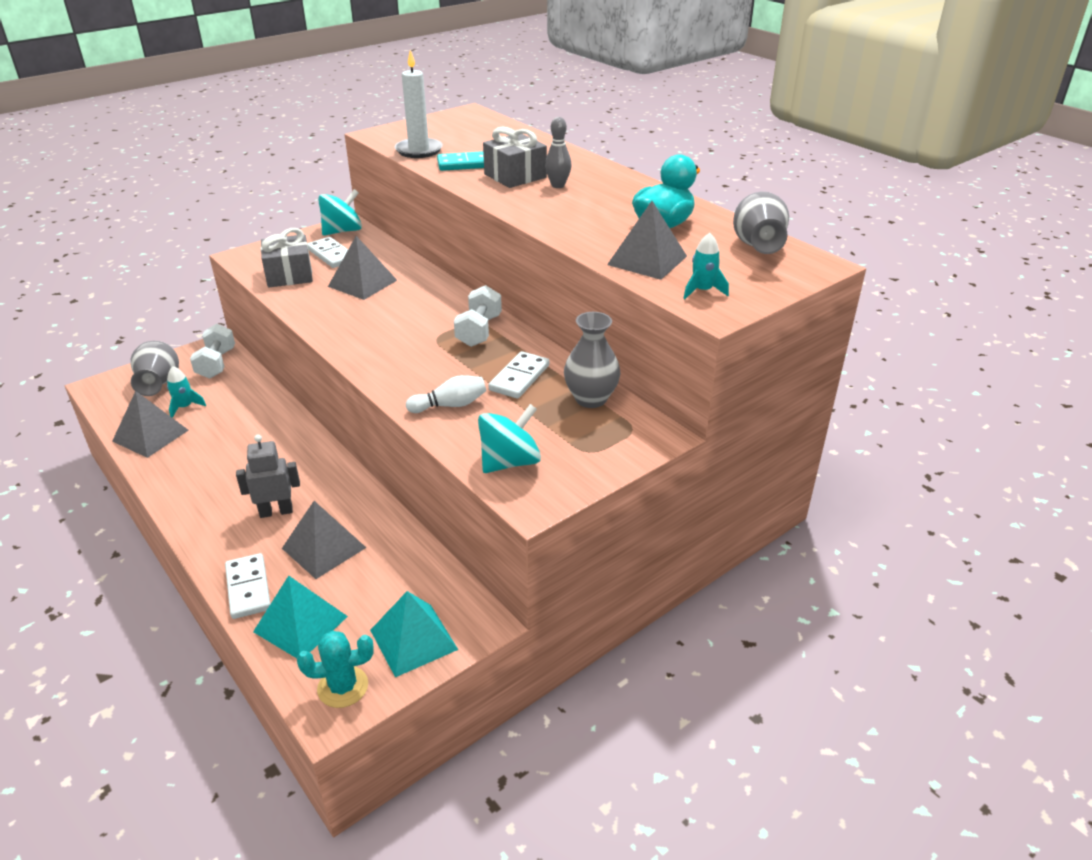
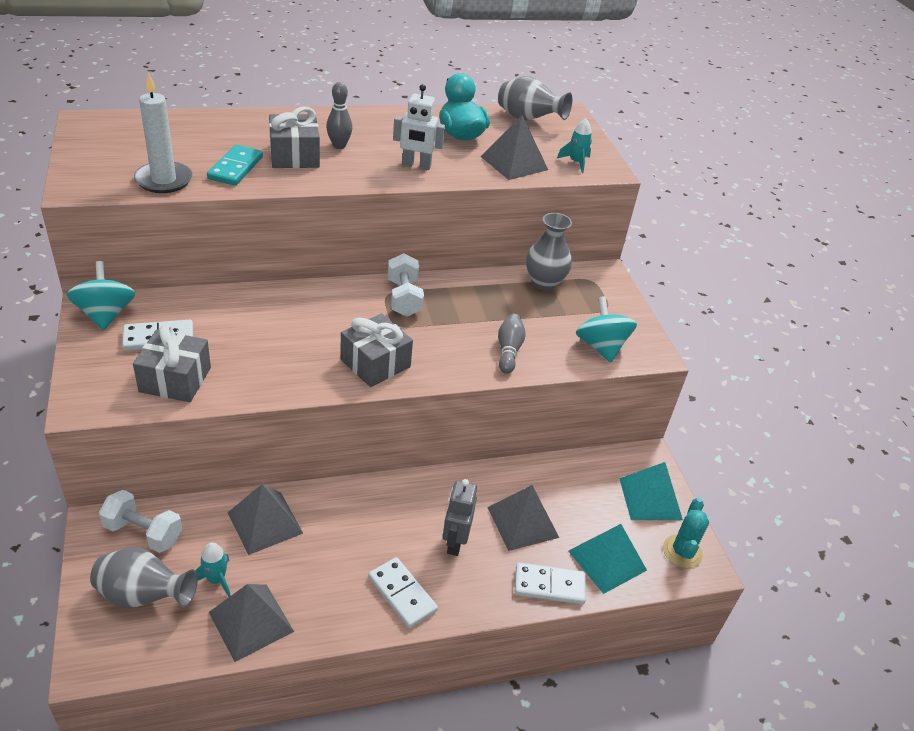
camera: 70 degrees left, 5 degrees up
(362, 283) = (247, 335): grey pyramid -> grey pyramid (265, 522)
(372, 343) = (375, 363): none -> grey gift
(450, 405) = (508, 350): white bowling pin -> grey bowling pin
(479, 331) = (404, 298): white dumbbell -> white dumbbell turned 45 degrees clockwise
(519, 378) = (492, 303): white domino -> white domino (402, 594)
(570, 220) = (416, 166): none -> white robot

